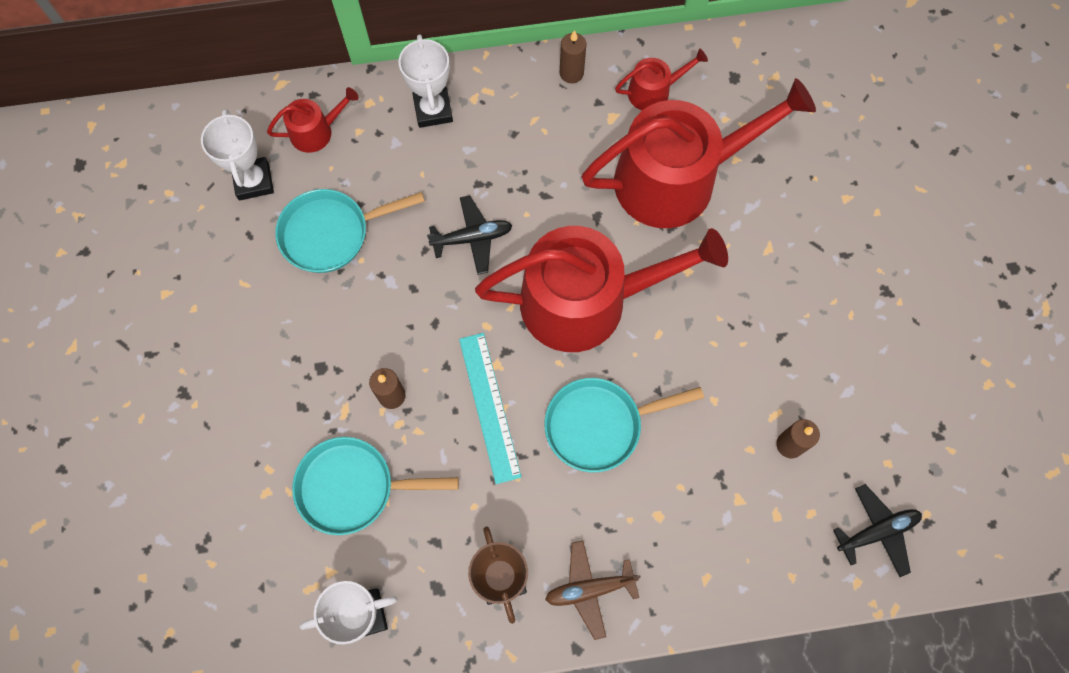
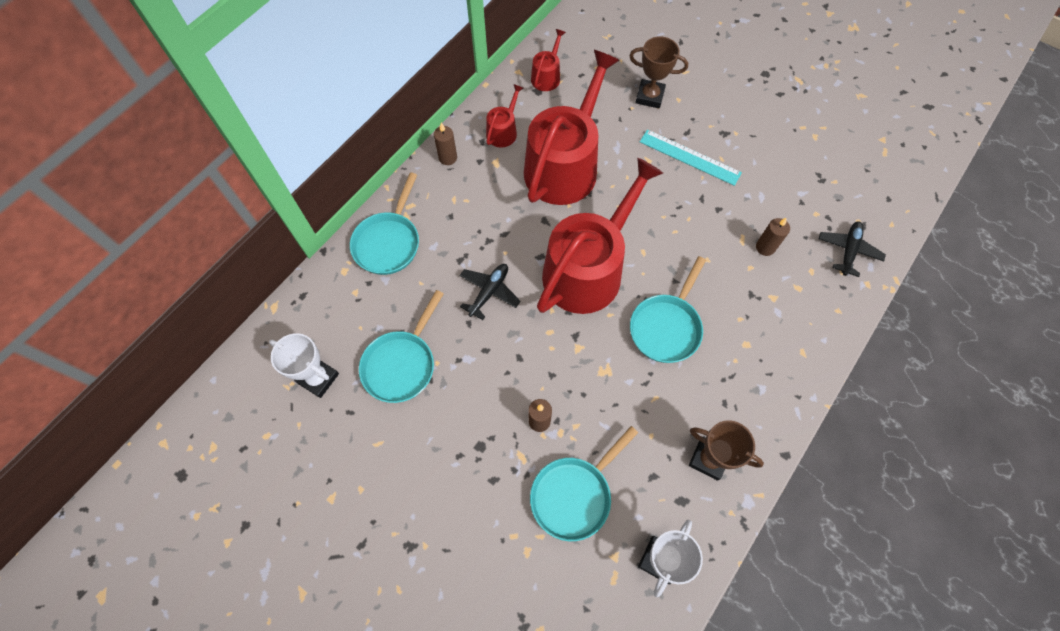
camera: 45 degrees left, 5 degrees down
(316, 131) = (328, 315): red watering can -> red watering can (547, 76)
(433, 110) = (388, 242): white trophy -> turquoise pan
(489, 406) = (599, 374): turquoise ruler -> turquoise ruler (689, 157)
(590, 589) = (757, 417): brown plane -> none
(848, 182) = (649, 96): none -> brown trophy

